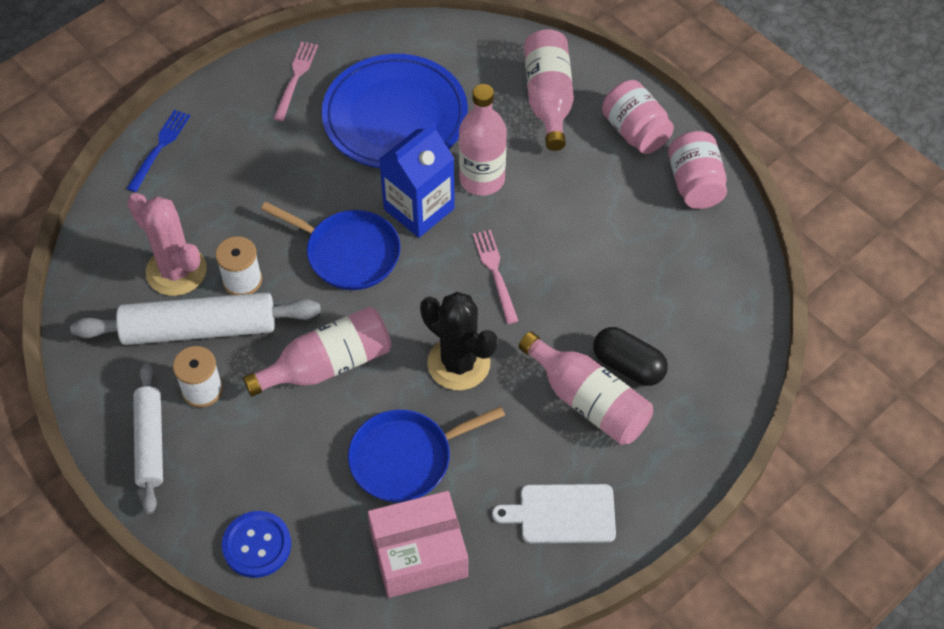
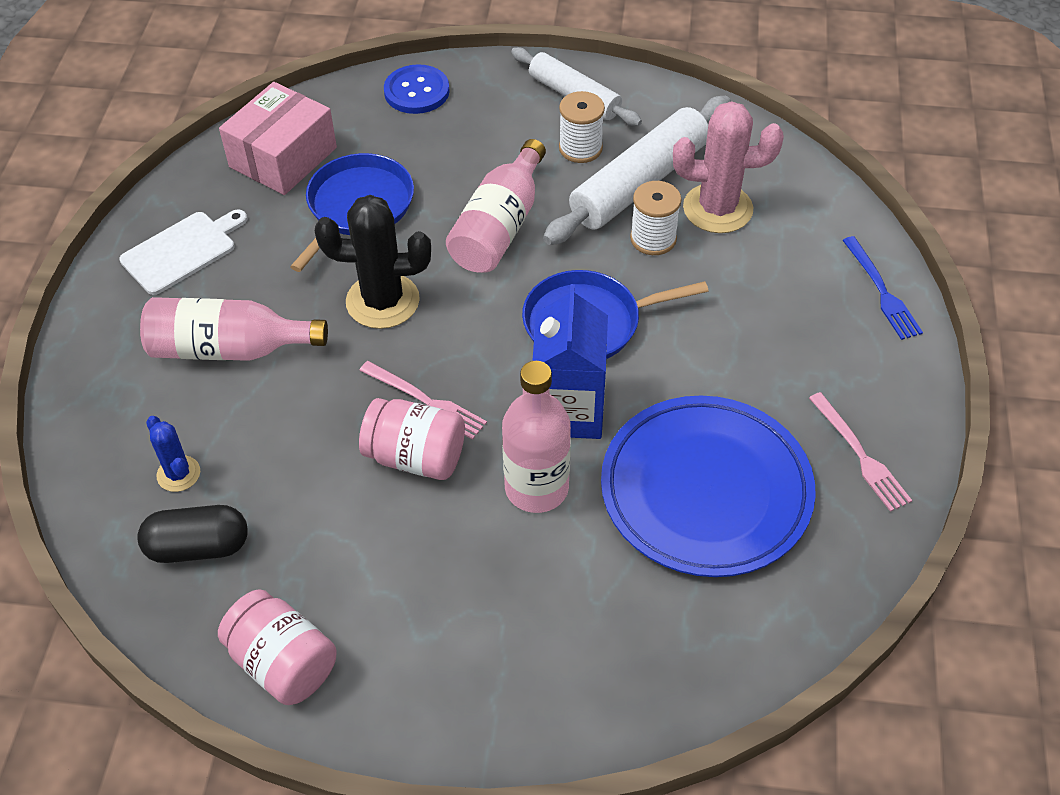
camera: 140 degrees right, 5 degrees down
(548, 99) = (560, 648): pink bottle -> none
(628, 366) = (212, 404): black capsule -> black capsule (198, 547)
(635, 131) = (413, 683): pink jar -> pink jar (415, 457)
(681, 331) = (178, 474): none -> blue cactus

